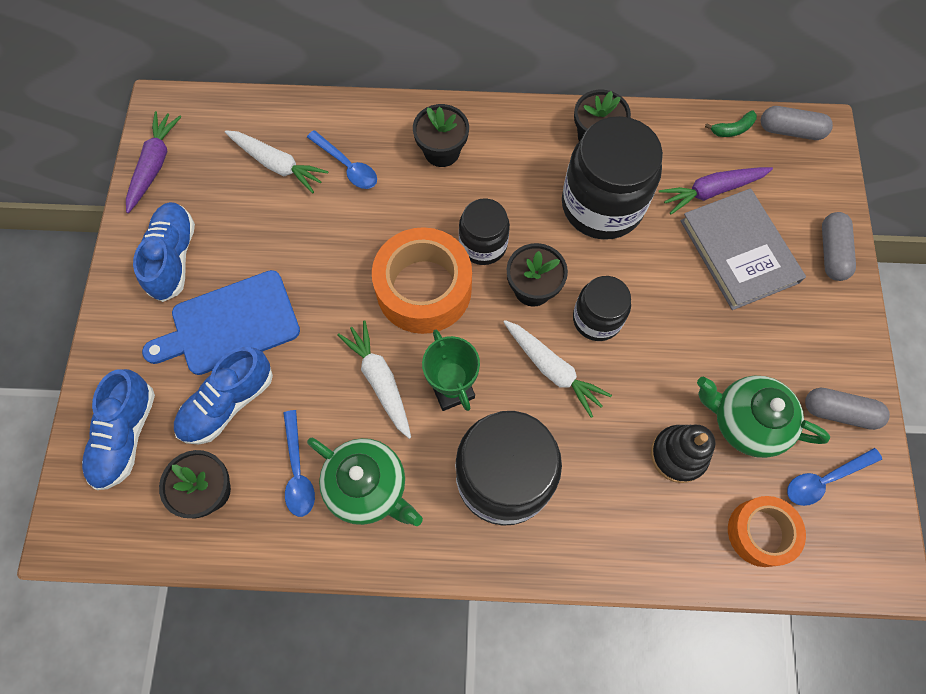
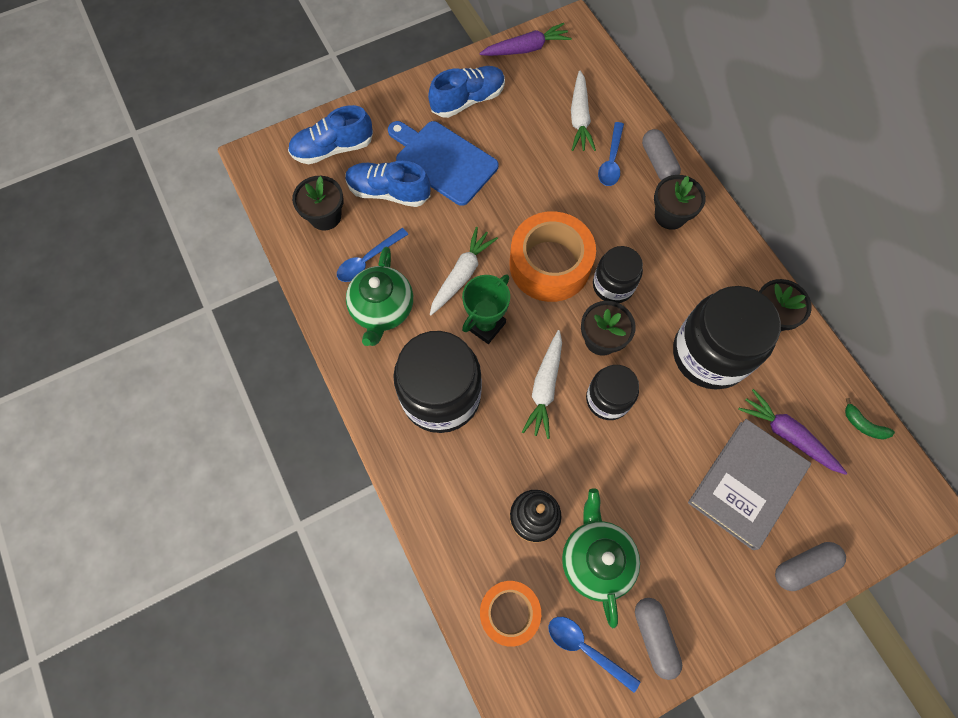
camera: 60 degrees right, 0 degrees up
(790, 131) = (901, 476): grey capsule -> grey capsule (658, 162)

